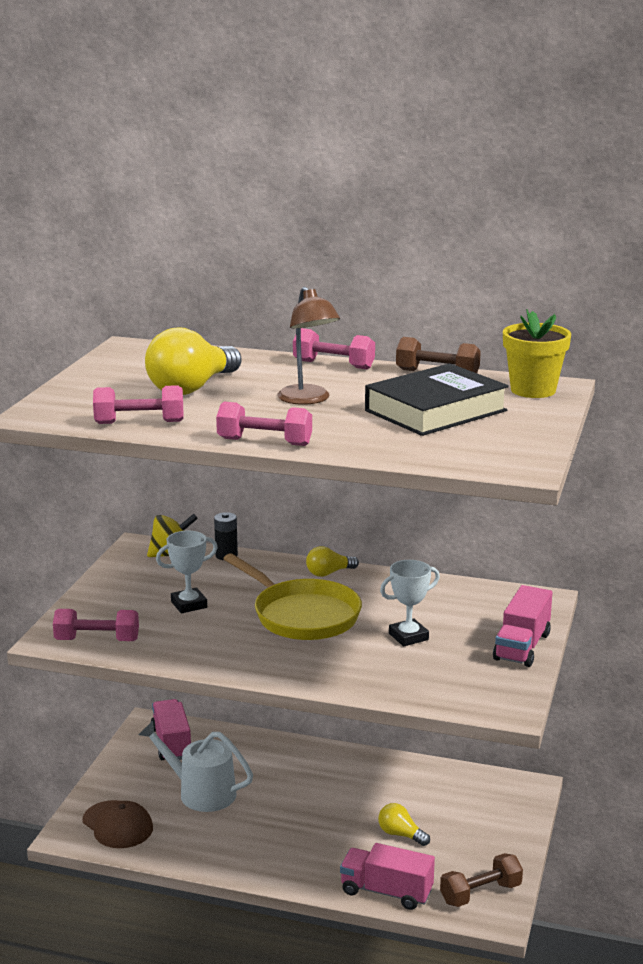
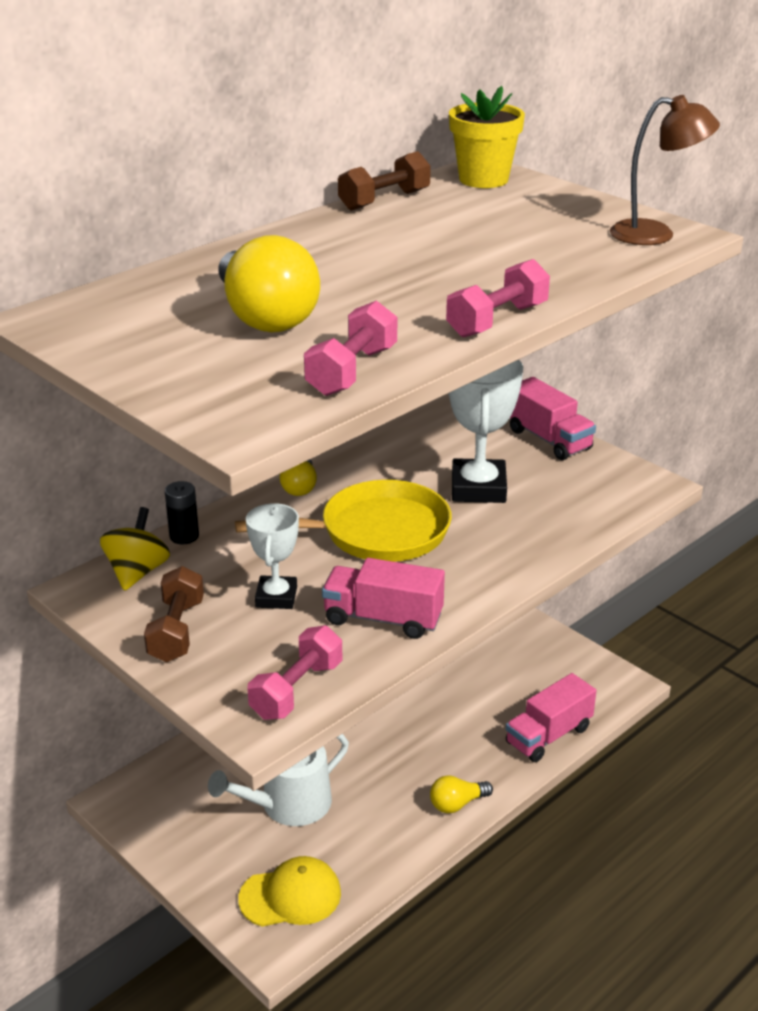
camera: 60 degrees left, 10 degrees up
(117, 825) = (290, 896): brown cap -> yellow cap
(172, 743) = (174, 795): pink truck -> pink truck (383, 618)
(308, 400) = (387, 271): brown lamp -> brown lamp (656, 234)
(333, 365) = (289, 234): pink dumbbell -> none
(400, 834) = (471, 692): yellow light bulb -> yellow light bulb (457, 804)
(408, 636) = (478, 488): white trophy -> white trophy, size x1.61
(436, 411) = (493, 227): black book -> none
(480, 893) = (589, 680): brown dumbbell -> brown dumbbell (176, 631)

